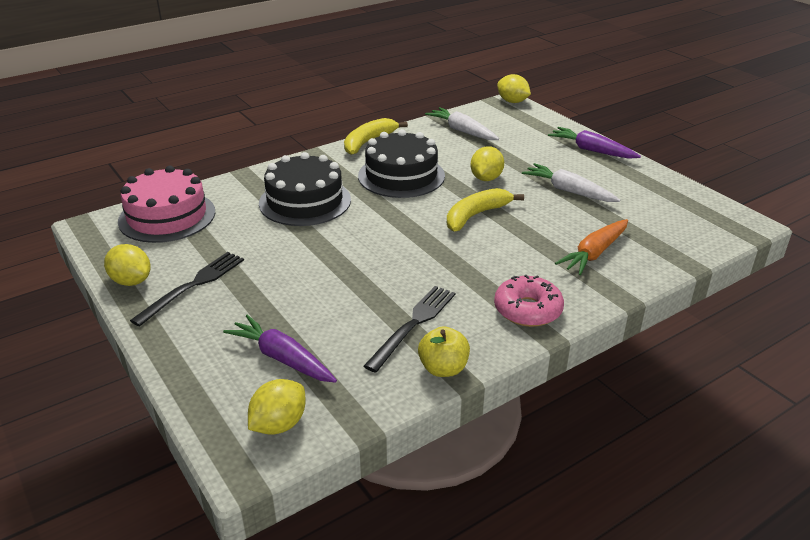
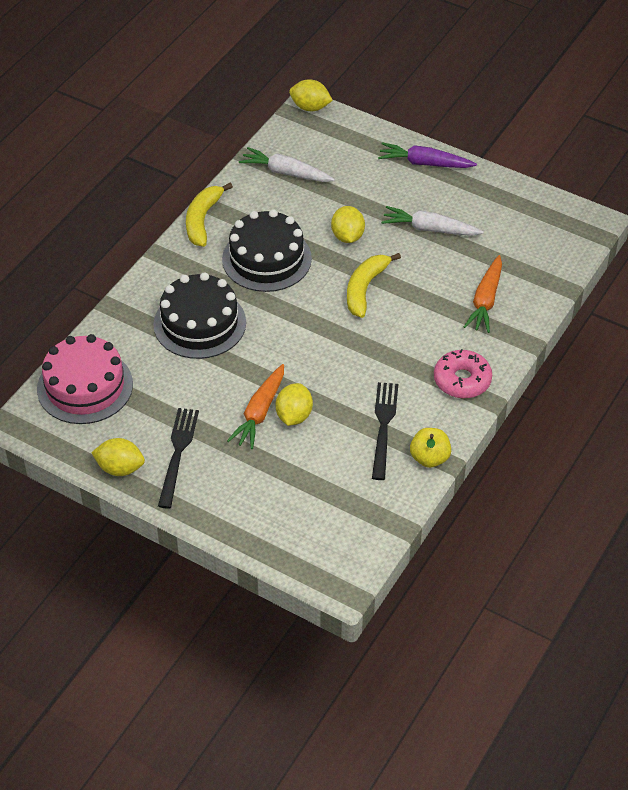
camera: 25 degrees left, 15 degrees up
(279, 424) = (344, 547): yellow lemon -> yellow lemon (294, 416)
(282, 358) = (305, 494): purple carrot -> none
(298, 277) = (259, 413): none -> orange carrot

